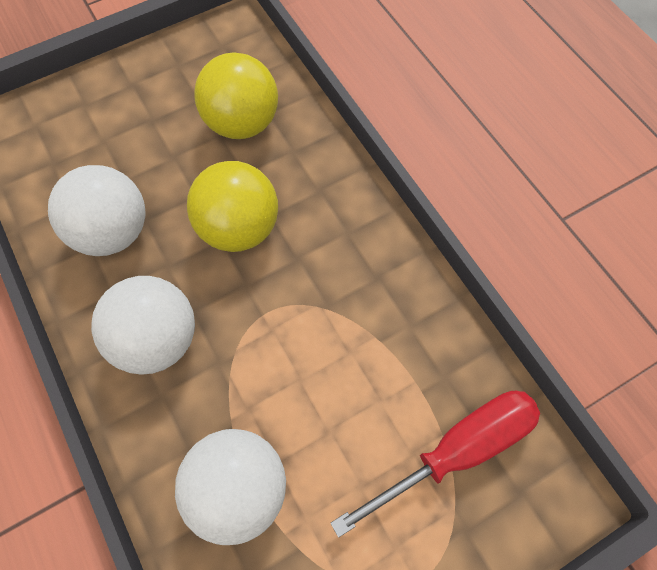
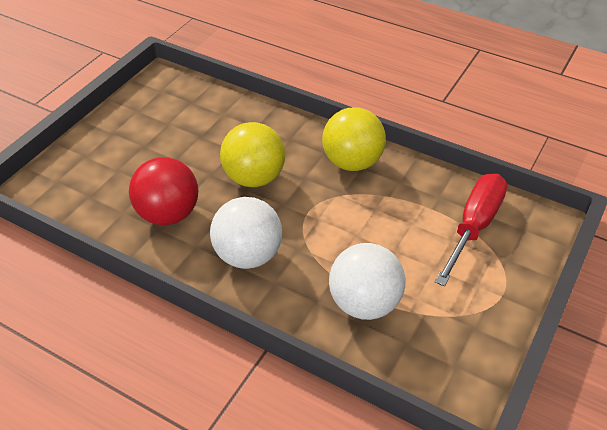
camera: 30 degrees left, 20 degrees down
(113, 232) = (168, 214): white ball -> red ball
(242, 123) = (210, 125): yellow ball -> yellow ball (352, 162)

